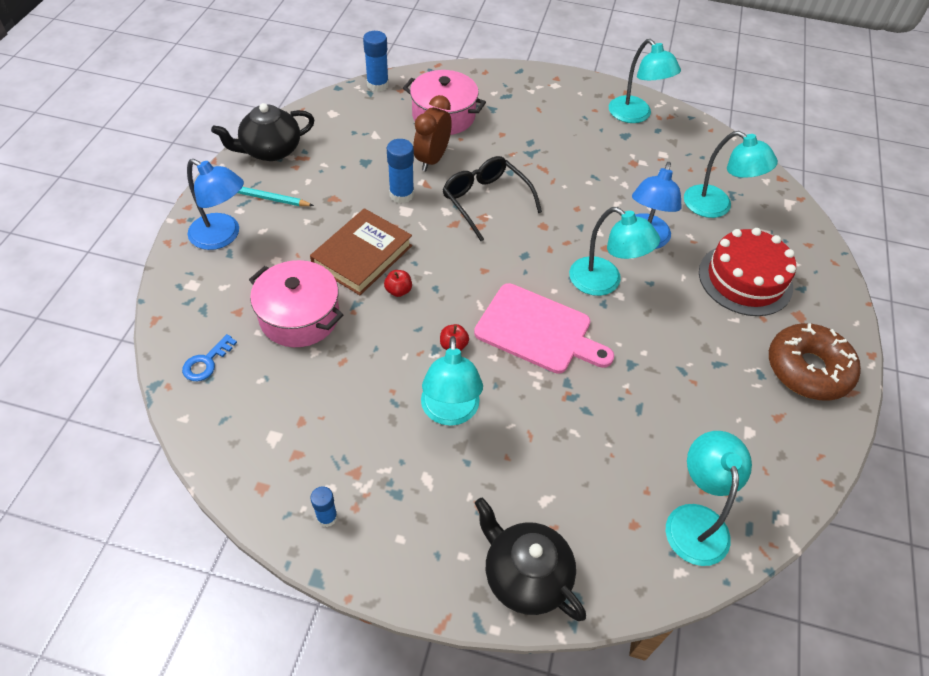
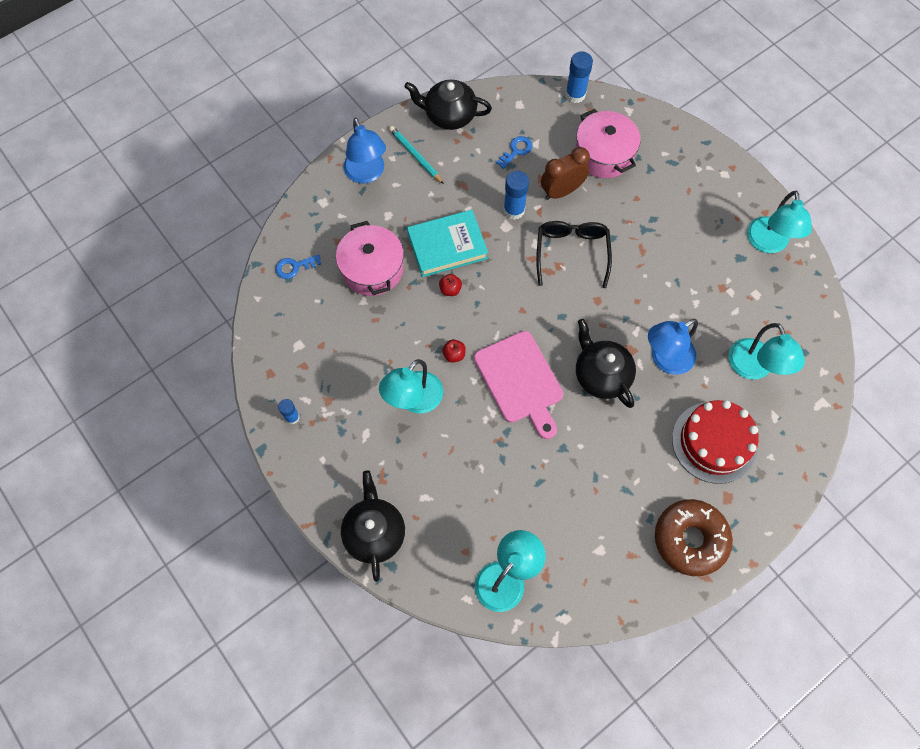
camera: 40 degrees right, 15 degrees up
(361, 148) = (516, 151): none -> blue key
(362, 256) = (447, 246): brown book -> turquoise book
(604, 282) = (601, 375): turquoise lamp -> black teapot

